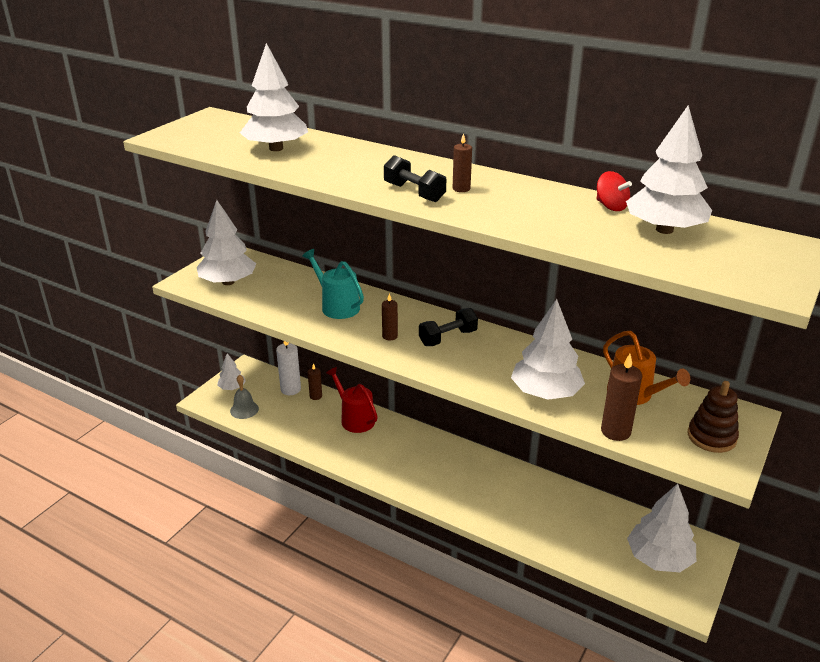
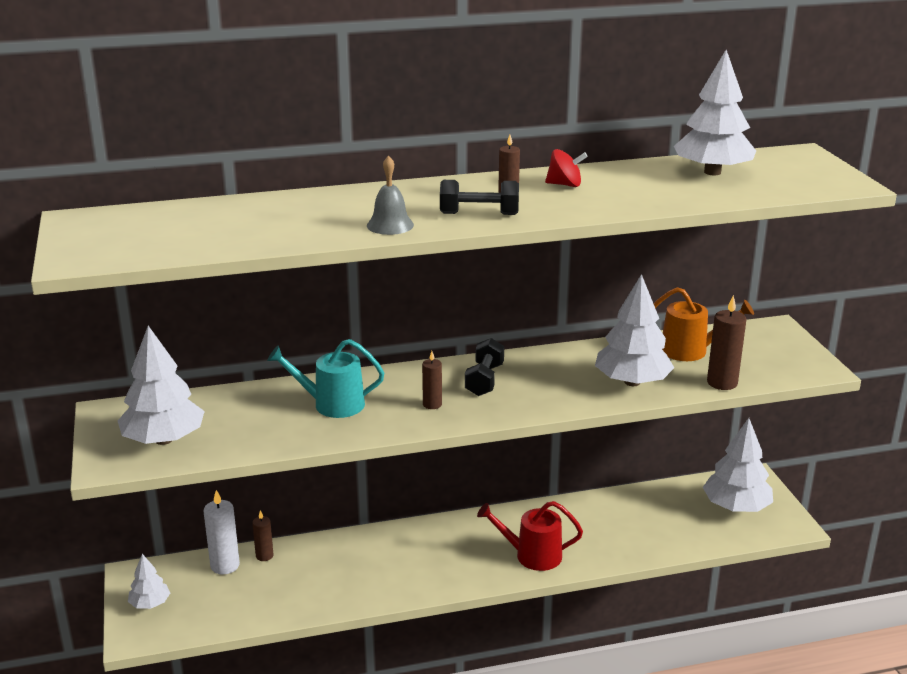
camera: 45 degrees left, 5 degrees down
(244, 409) = (202, 616): grey bell -> grey bell (390, 225)
(276, 148) = (247, 224): white tree -> none
(355, 419) = (340, 552): red watering can -> red watering can (532, 555)
(611, 206) = (644, 169): red spinning top -> red spinning top (565, 185)
(711, 437) = (780, 353): brown stacking toy -> none

